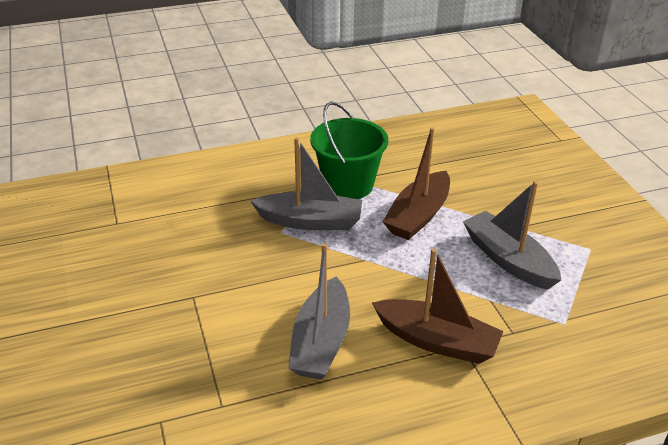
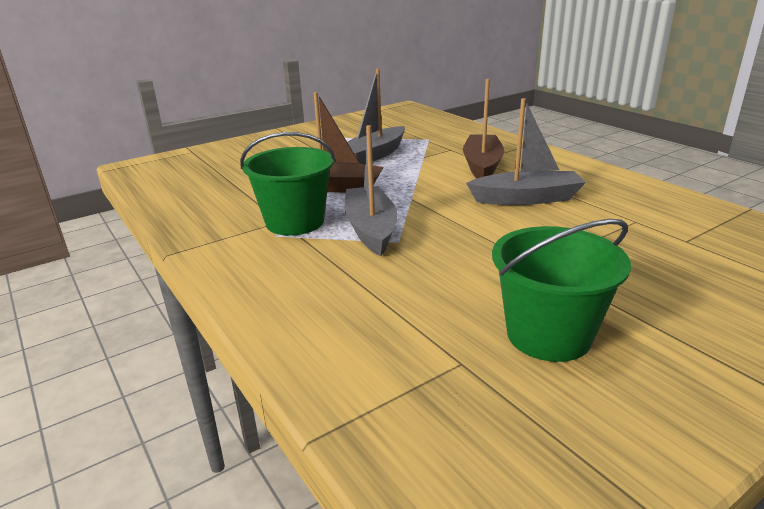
camera: 105 degrees left, 10 degrees down
(109, 266) = (548, 335): none -> green bucket

